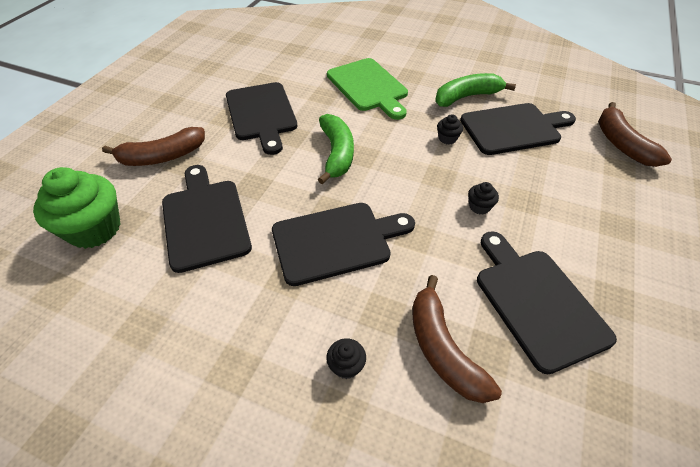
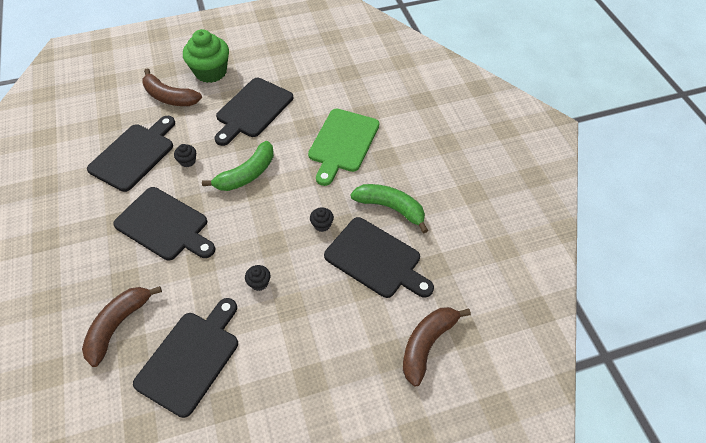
camera: 50 degrees right, 5 degrees up
(94, 229) = (92, 116): green cupcake -> green cupcake (211, 72)
(346, 366) = (77, 286): black cupcake -> black cupcake (188, 161)

